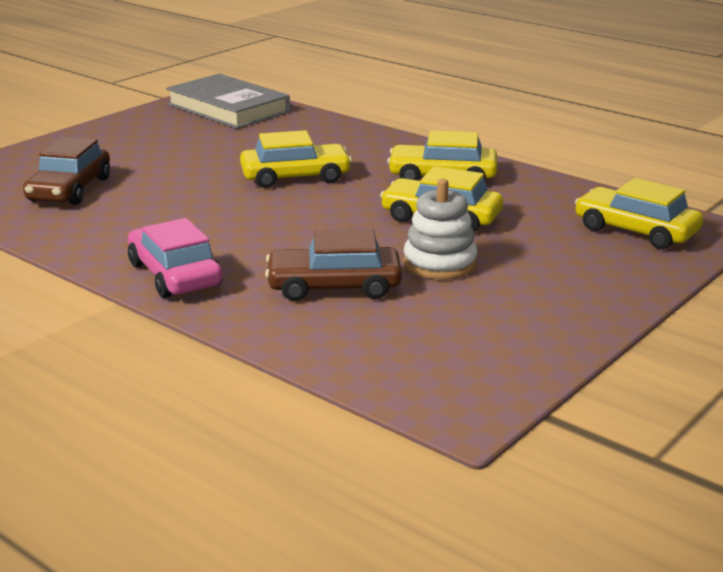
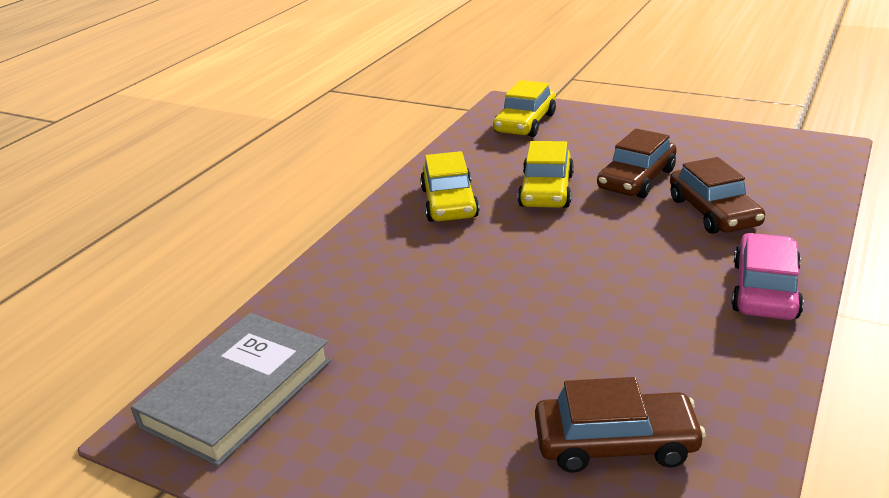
camera: 100 degrees left, 5 degrees up
(175, 275) = (765, 290): pink car -> pink car turned 150 degrees clockwise
(295, 177) = (486, 279): yellow car -> none
(440, 264) = (636, 179): white stacking toy -> brown car

